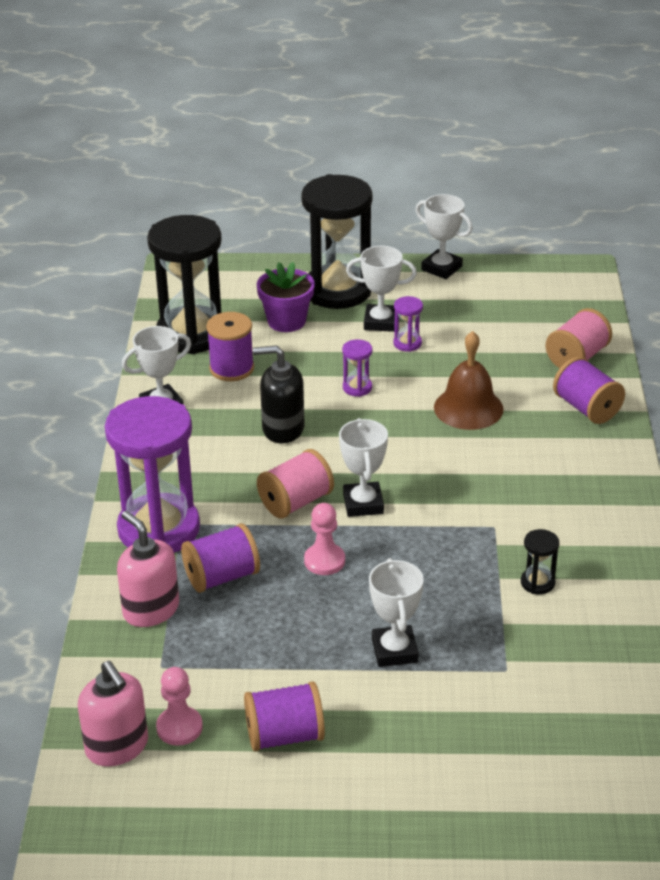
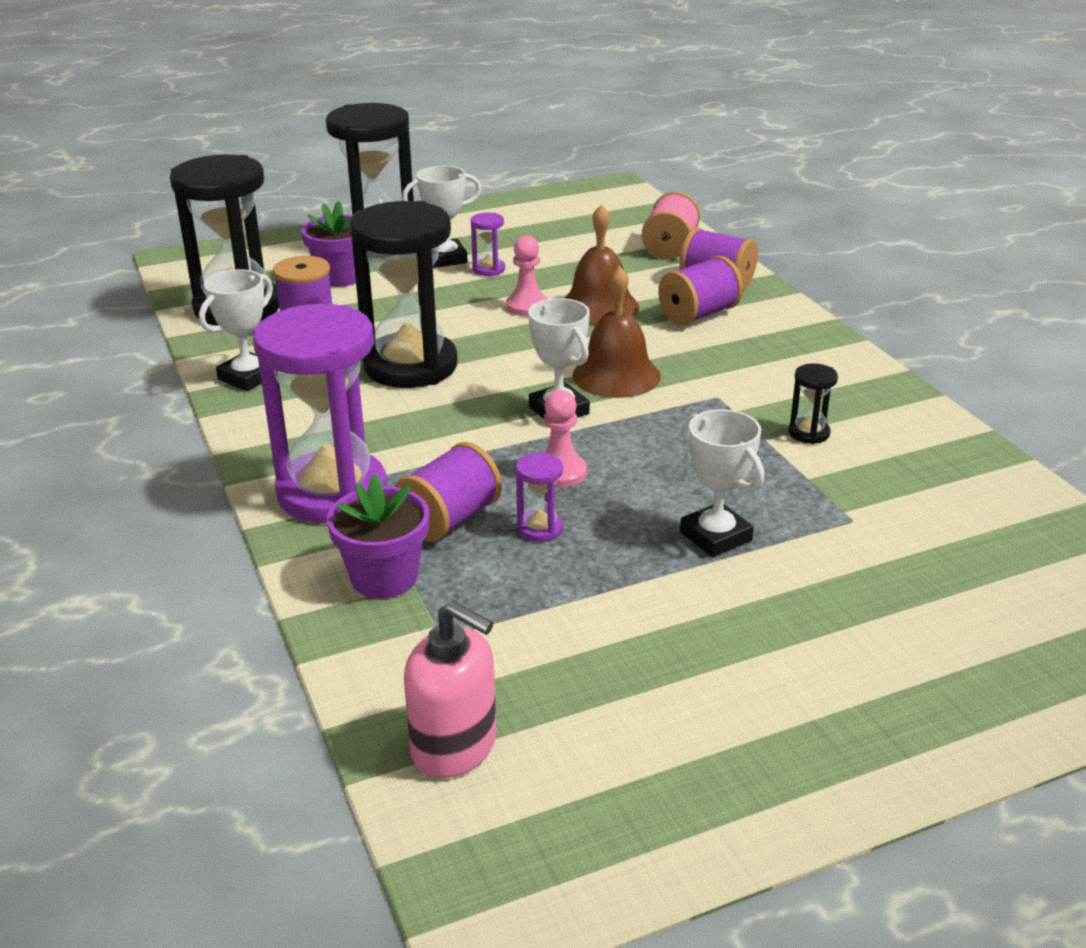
camera: 25 degrees left, 5 degrees down
(151, 609) = (384, 577): pink soap dispenser -> purple flower pot
(179, 727) = (522, 697): pink pawn -> pink pawn (527, 306)
(282, 429) = (410, 366): black soap dispenser -> black hourglass
(284, 735) = (664, 663): purple spool -> purple spool (698, 314)
(295, 502) = (480, 427): pink spool -> none
(357, 388) = (466, 315): purple hourglass -> purple hourglass (540, 529)
(430, 483) = (616, 375): none -> brown bell
(441, 268) = (473, 208): white trophy -> none

